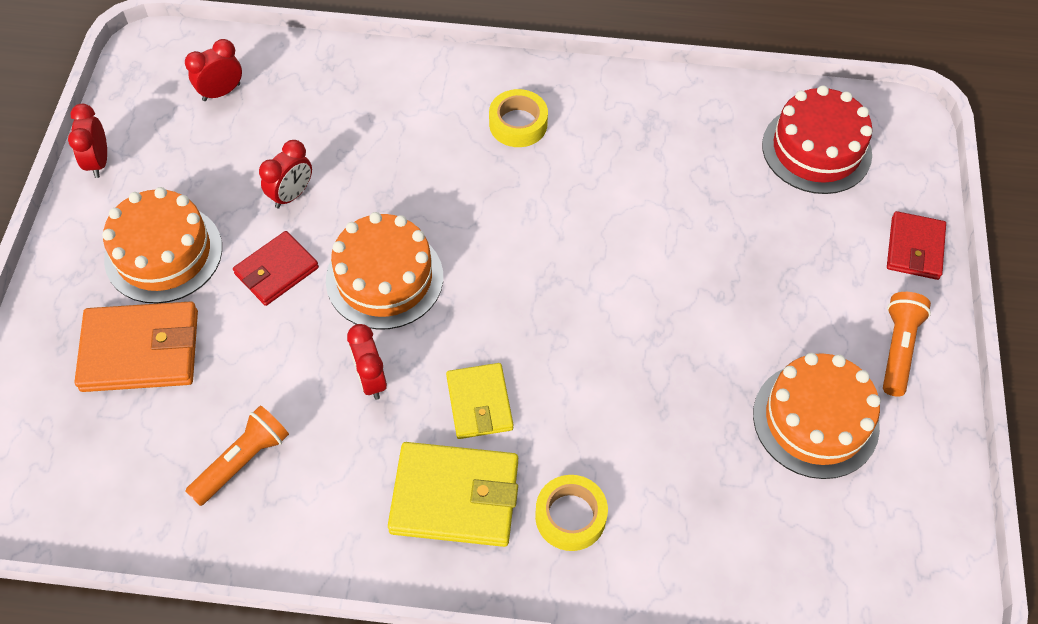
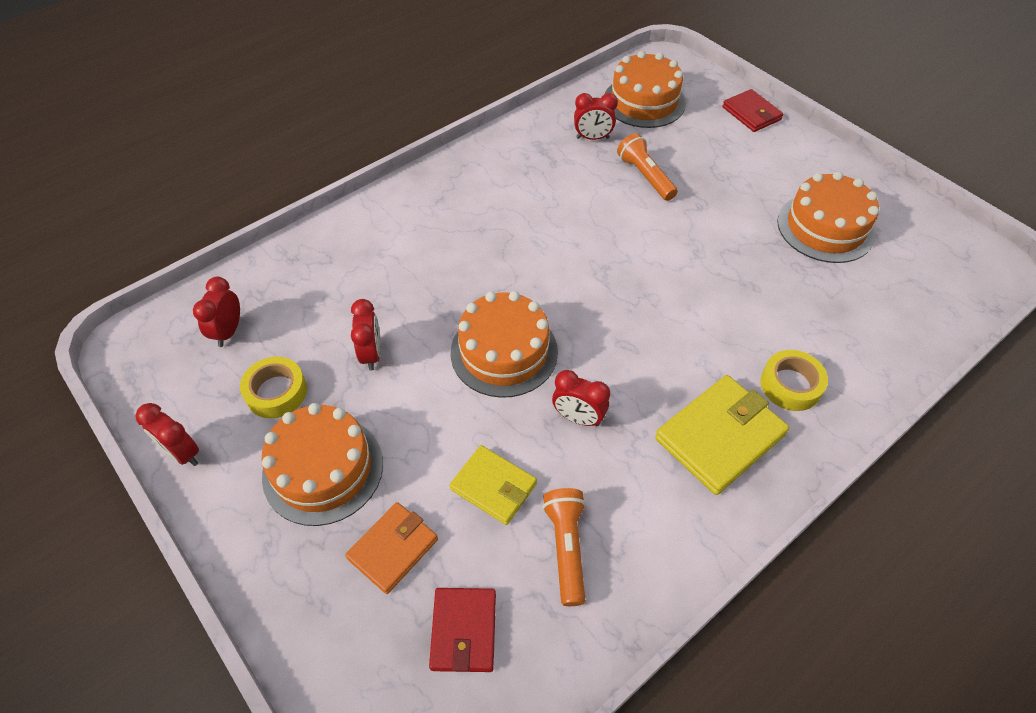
camera: 45 degrees left, 5 degrees down
(140, 350) = (393, 549): orange wallet -> orange wallet, size x0.63
(276, 271) = (425, 408): red wallet -> red wallet (464, 631)
(479, 403) = (659, 371): yellow wallet -> yellow wallet (493, 486)
(518, 124) = (467, 203): yellow tape -> yellow tape (276, 392)
(712, 148) = (592, 138): none -> red clock
(816, 149) = (644, 101): red cake -> orange cake
(898, 348) = (810, 164): orange flashlight -> orange flashlight (645, 176)

